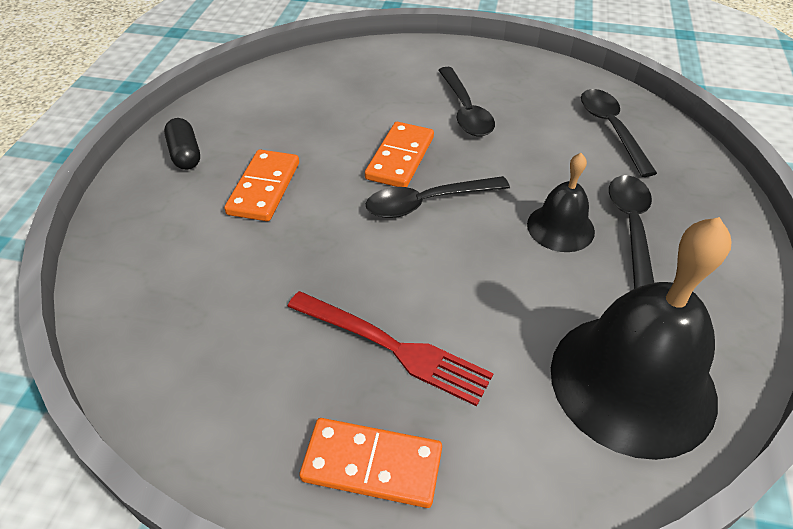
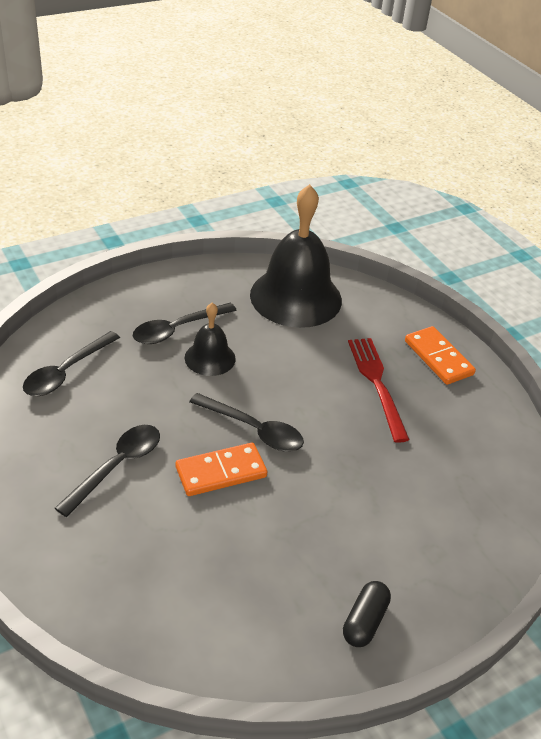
camera: 135 degrees left, 5 degrees down
(264, 188) = (339, 531): orange domino -> none

